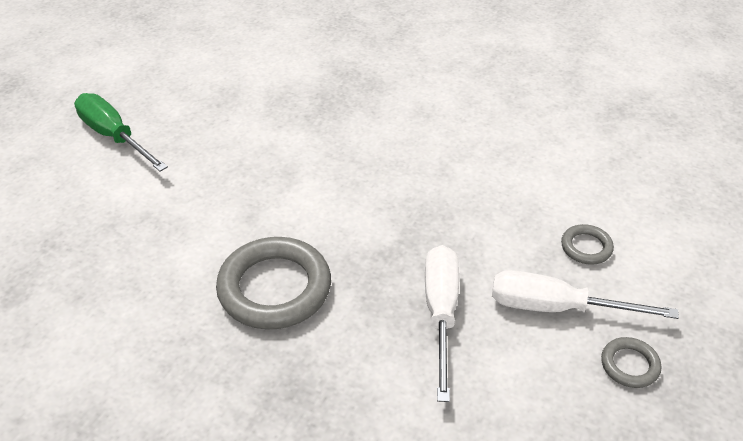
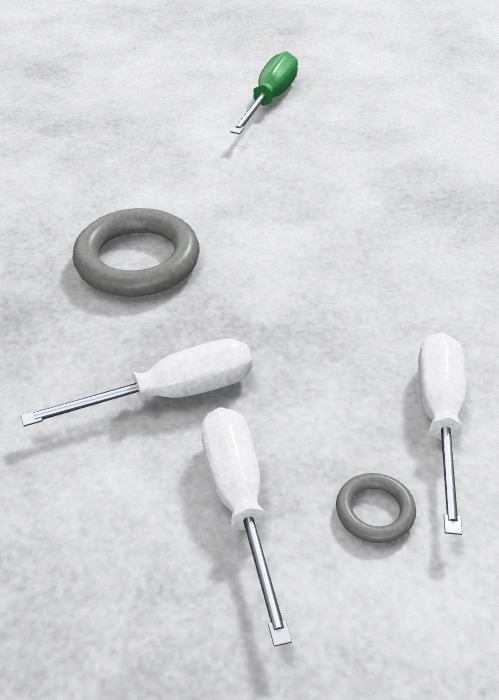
camera: 65 degrees right, 0 degrees up
(528, 191) = (439, 419): none -> white screwdriver
(629, 365) = (178, 614): grey ring -> none

